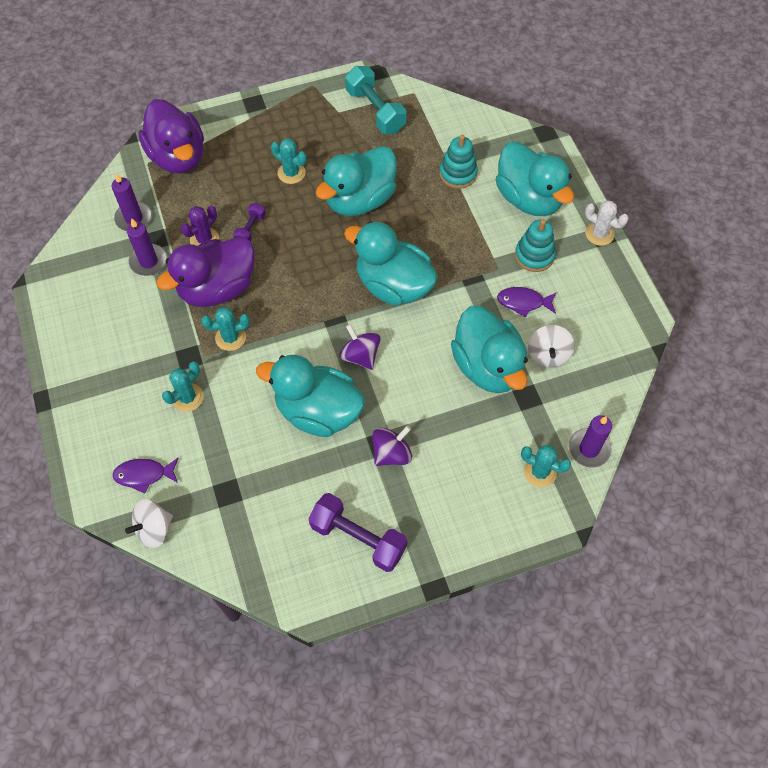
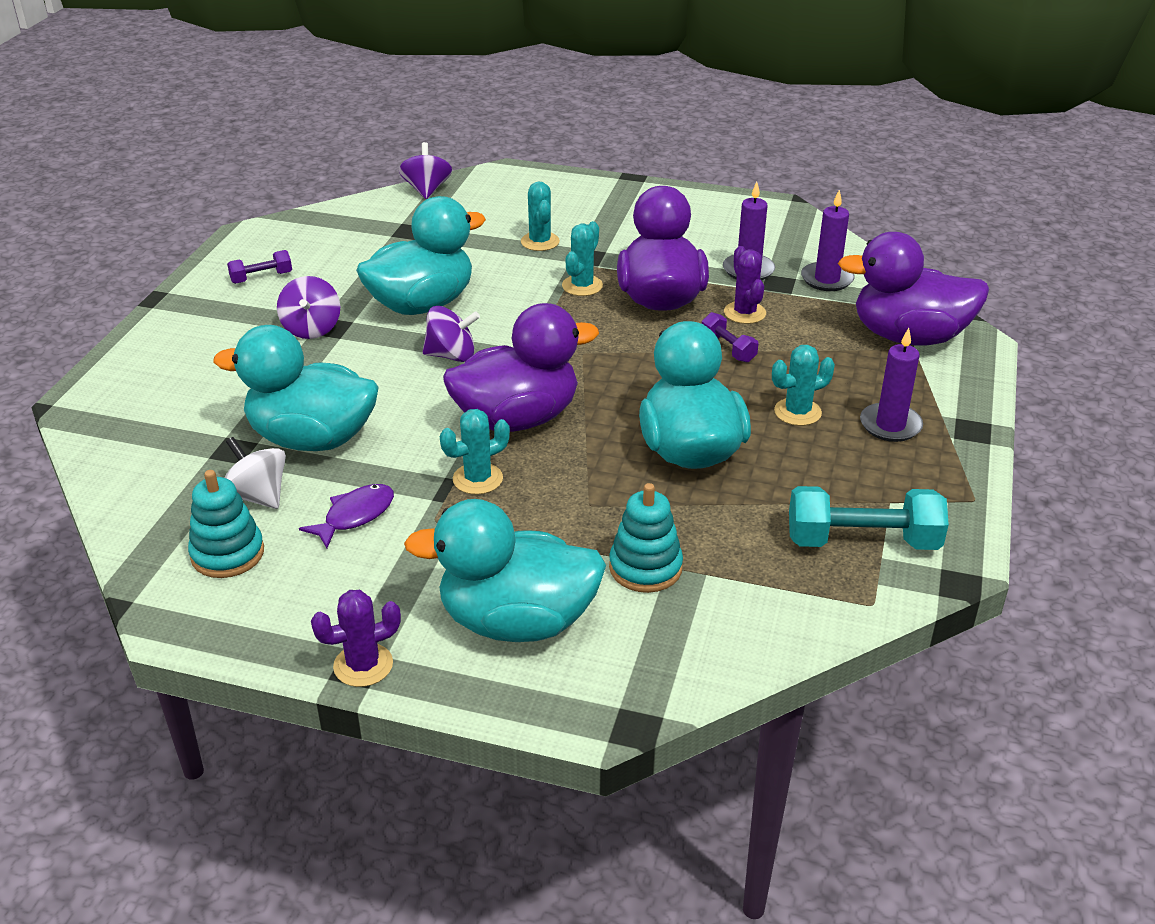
camera: 125 degrees right, 25 degrees down
(144, 475) = (486, 199): purple fish -> none
(154, 529) = (427, 190): white spinning top -> purple spinning top
(358, 538) = (261, 277): purple dumbbell -> purple dumbbell, size x0.53
(393, 285) = (517, 419): turquoise duck -> purple duck
(534, 255) = (412, 568): turquoise stacking toy -> turquoise stacking toy (227, 554)
(540, 472) = (143, 412): turquoise cactus -> turquoise cactus (477, 479)
(589, 449) = (107, 462): purple candle -> purple candle (890, 425)
(599, 234) = (363, 665): white cactus -> purple cactus

